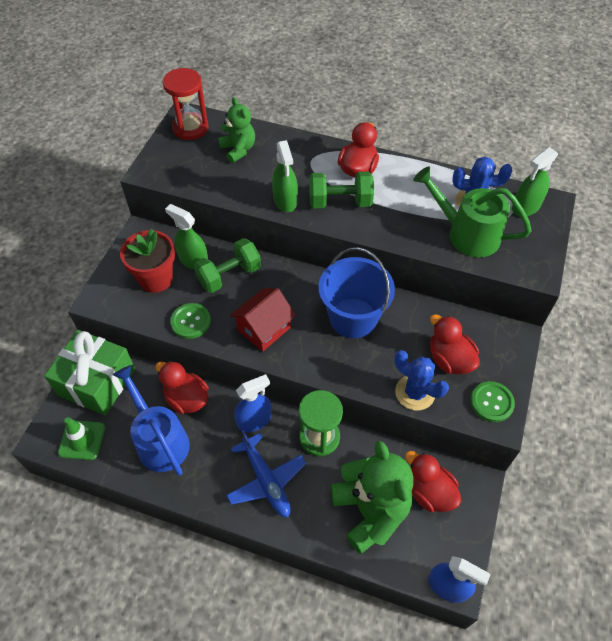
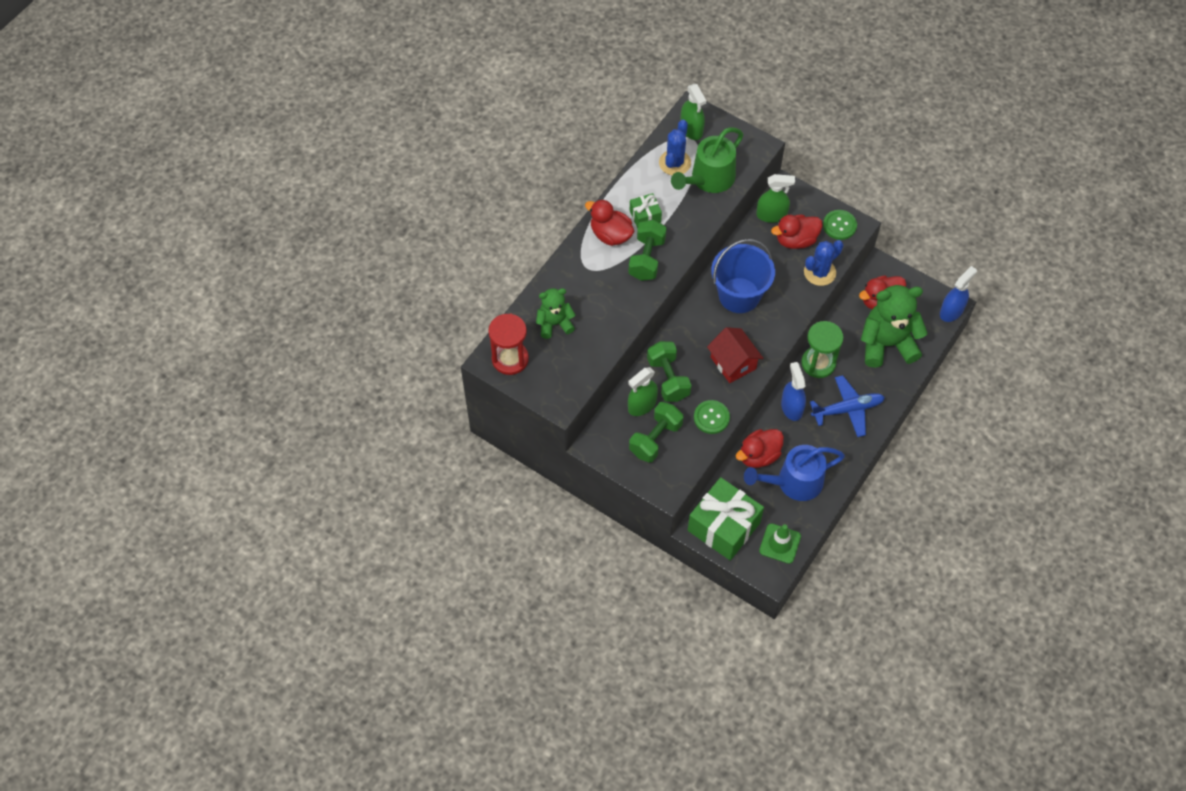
camera: 75 degrees left, 5 degrees up
(156, 279) = (655, 439): red flower pot -> green dumbbell
(285, 200) = (633, 299): green spray bottle -> green spray bottle (771, 215)
(392, 191) = (645, 216): none -> green gift

